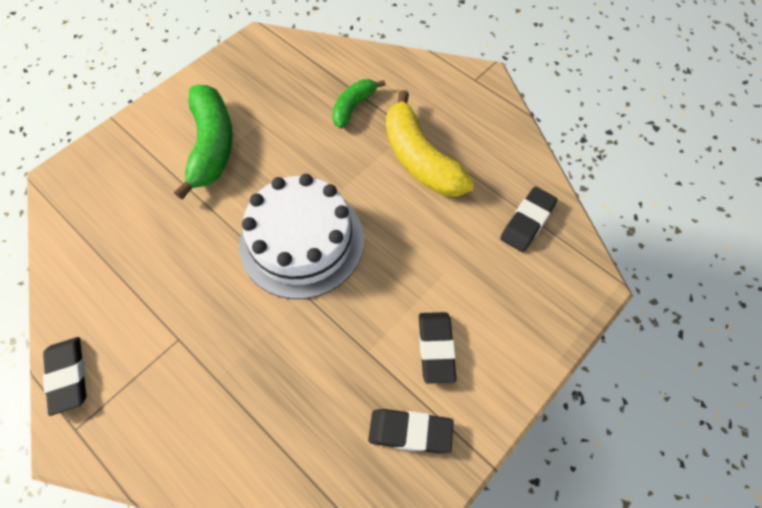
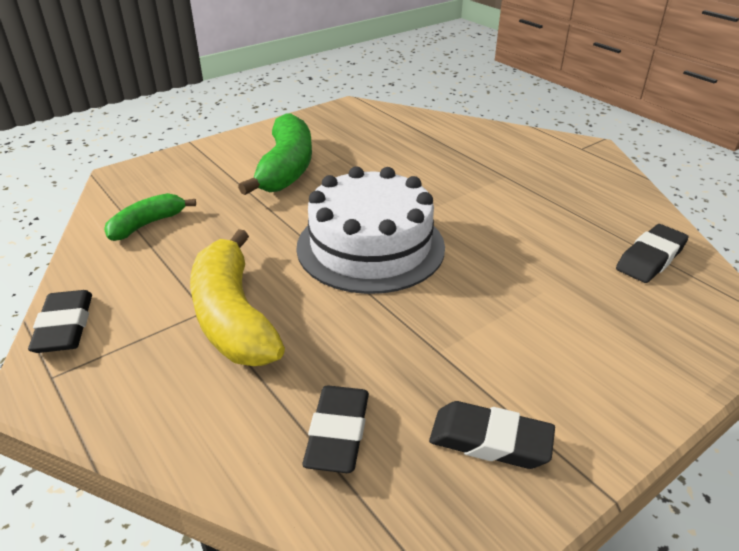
camera: 10 degrees right, 25 degrees down
(353, 107) = (444, 155): green banana -> green banana (147, 224)
(420, 159) = (516, 197): yellow banana -> yellow banana (232, 316)
(436, 348) = (530, 358): black eraser -> black eraser (338, 433)

